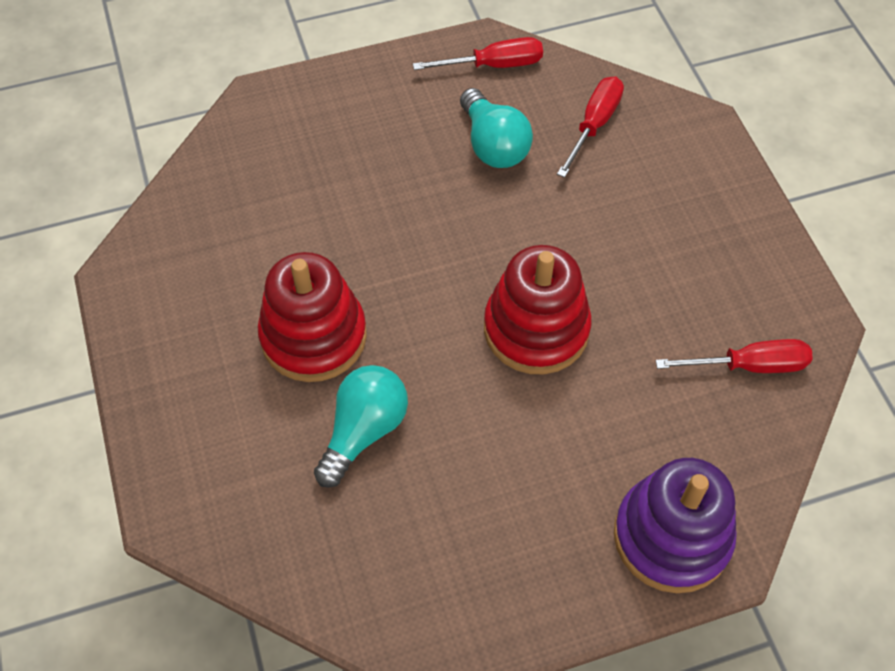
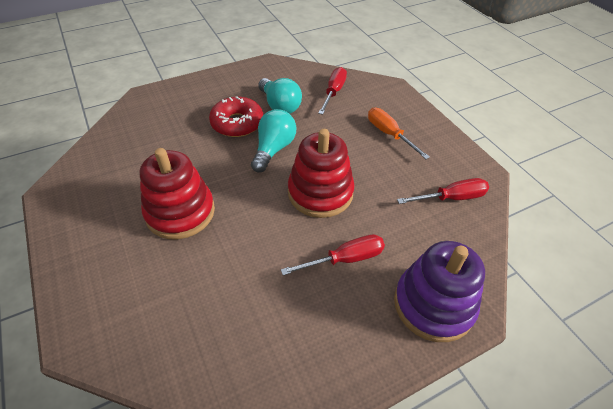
camera: 10 degrees left, 10 degrees down
(363, 431) = (217, 265): turquoise light bulb -> turquoise light bulb (273, 149)
(416, 175) = (237, 123): none -> red donut
(494, 65) = (274, 71): red screwdriver -> red screwdriver (345, 259)
(674, 228) = (389, 134): none -> orange screwdriver

